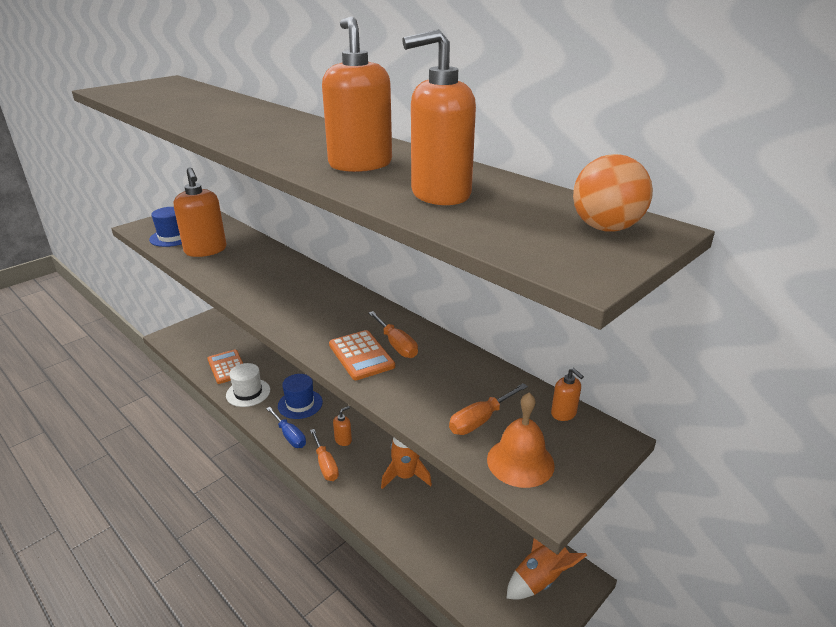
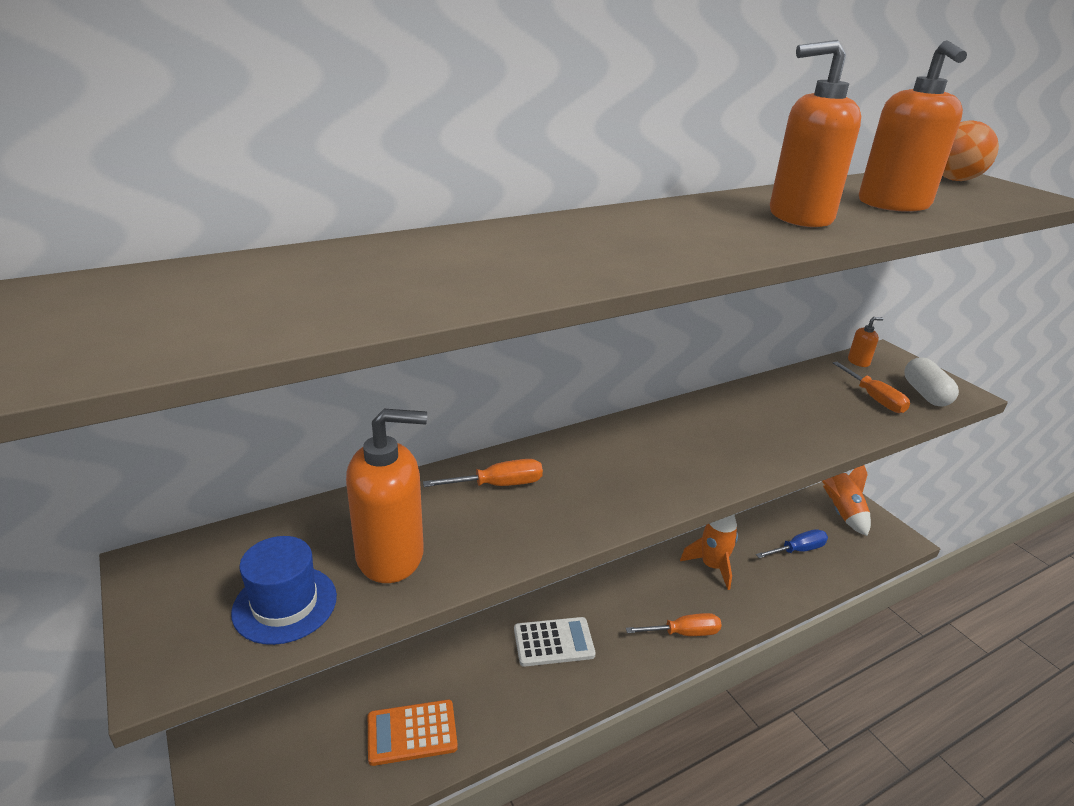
camera: 75 degrees left, 0 degrees up
(248, 393) = (501, 706): white hat -> none
(289, 436) = (620, 663): blue screwdriver -> blue screwdriver (798, 550)
(300, 404) = (553, 642): blue hat -> white calculator
(343, 440) = (642, 608): orange soap dispenser -> none
(361, 355) = (768, 442): orange calculator -> none
(396, 345) = (747, 417): orange screwdriver -> orange screwdriver (498, 485)
(520, 462) = (925, 394): orange bell -> white capsule

